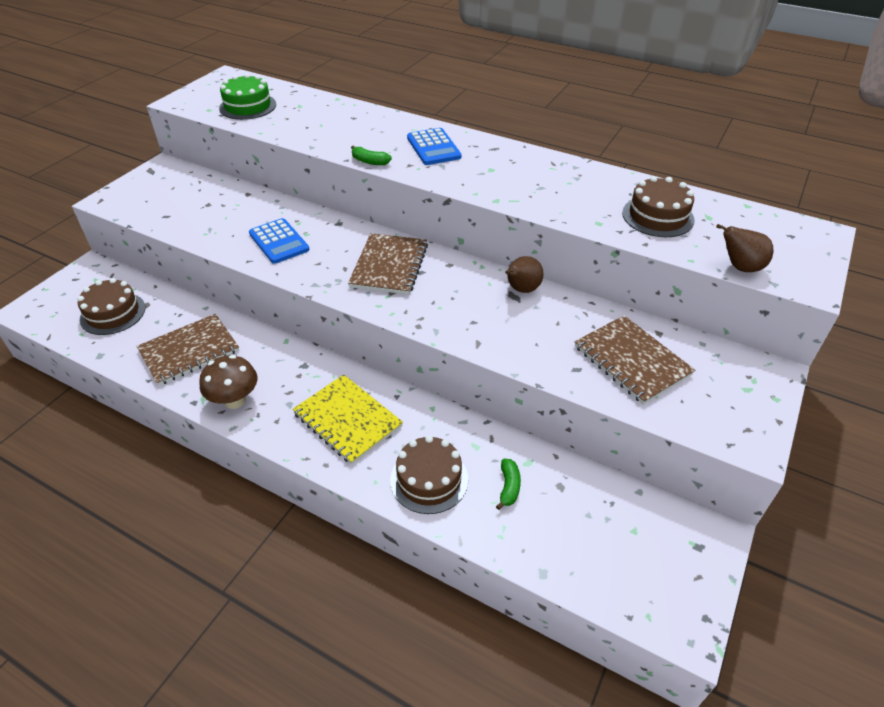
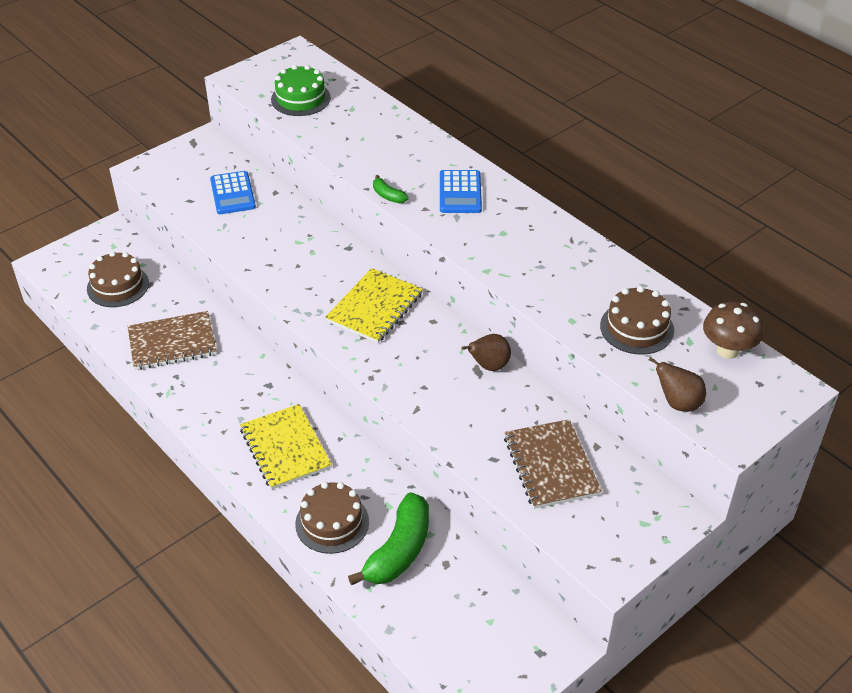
camera: 20 degrees right, 0 degrees up
(235, 400) = (195, 402): brown mushroom -> brown mushroom (727, 350)
(279, 242) = (282, 255): blue calculator -> blue calculator (232, 193)
(389, 265) = (374, 307): brown notebook -> yellow notebook
(509, 487) = (399, 550): green banana -> green banana, size x2.18

